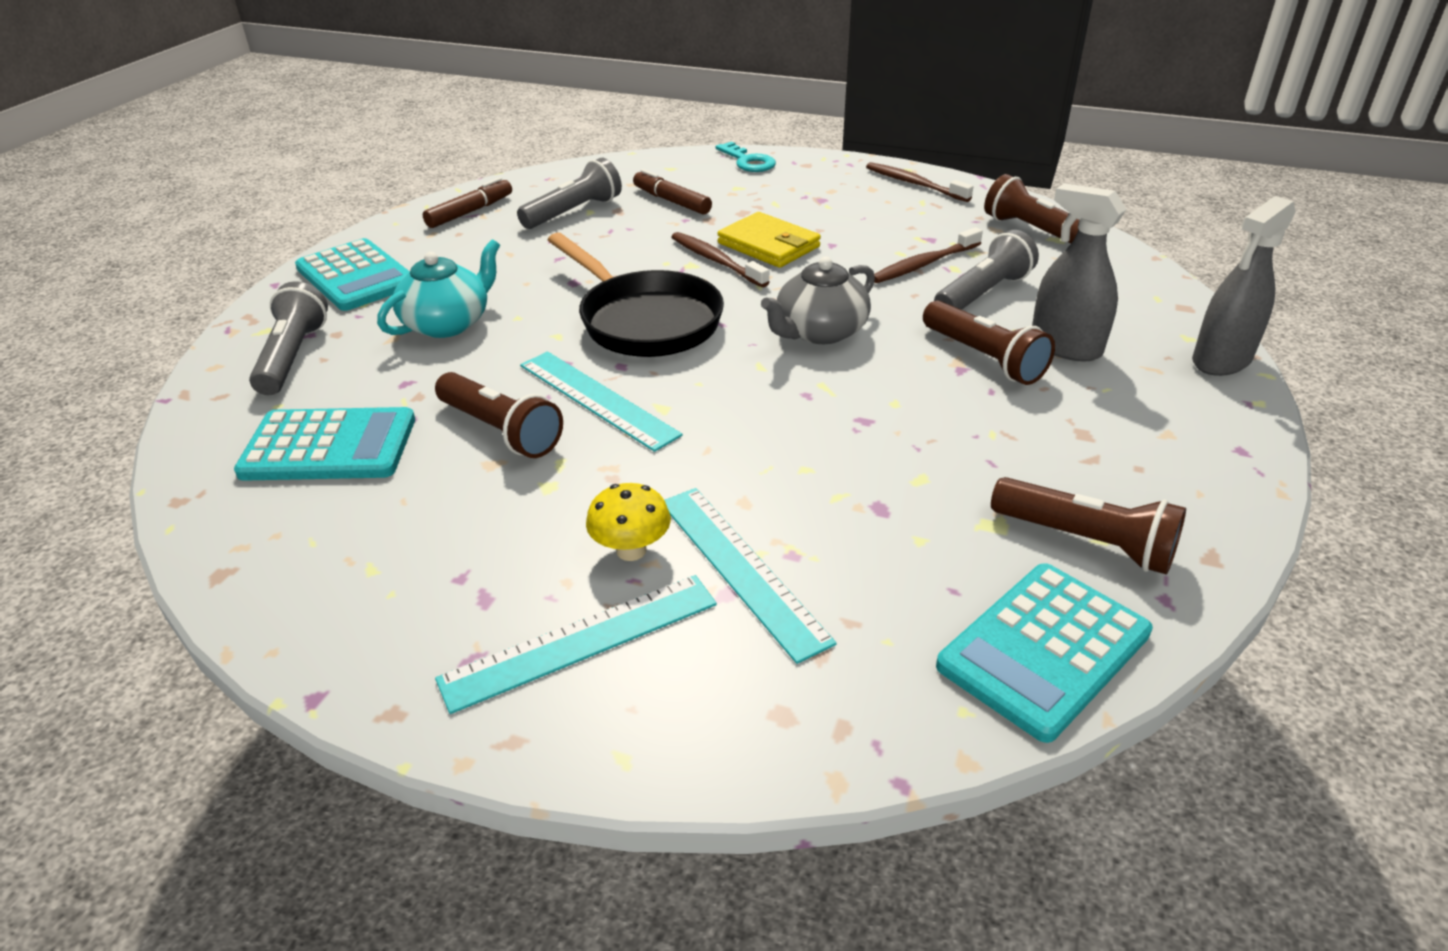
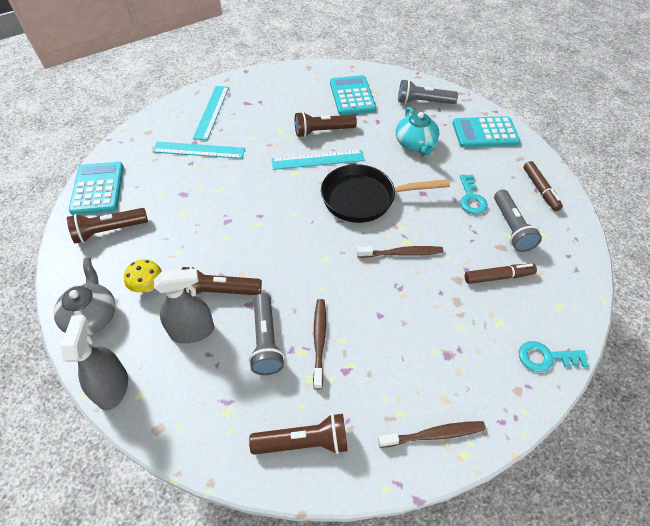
camera: 125 degrees right, 15 degrees up
(293, 356) = (423, 102): grey flashlight -> grey flashlight turned 150 degrees clockwise
(329, 446) = (352, 96): turquoise calculator -> turquoise calculator turned 135 degrees clockwise
(543, 247) = (471, 198): none -> turquoise key
(631, 550) = (232, 134): yellow mushroom -> yellow mushroom (148, 286)
(768, 245) = (402, 286): yellow wallet -> none
(819, 332) = (298, 249): grey teapot -> grey teapot (92, 316)

